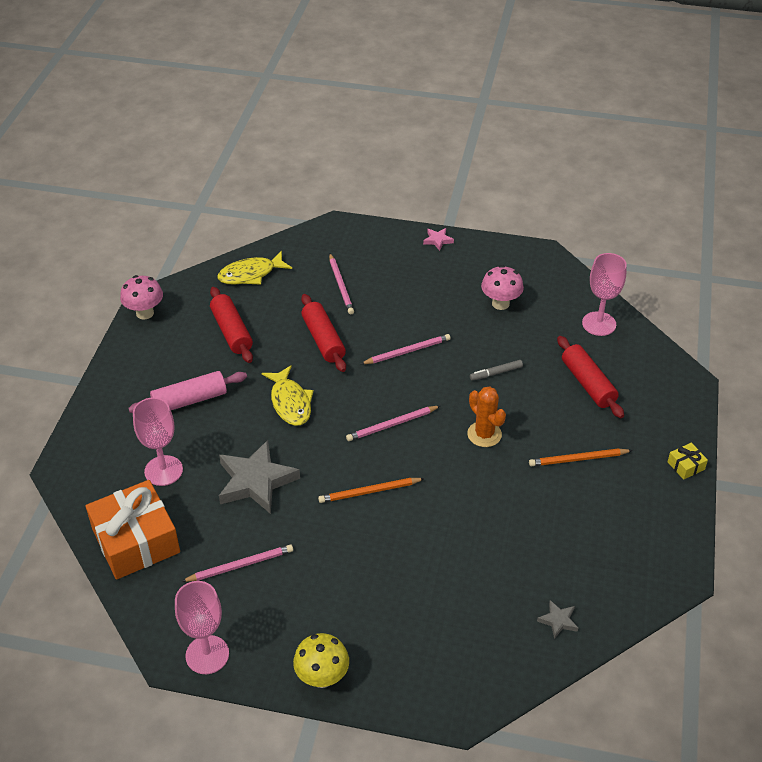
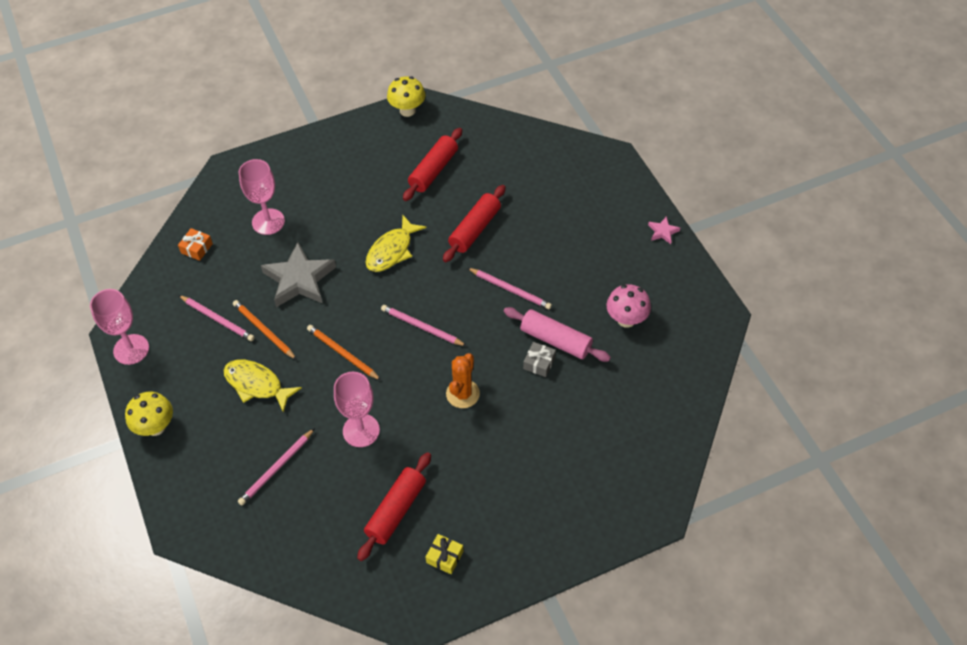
camera: 55 degrees right, 10 degrees up
(136, 541) = (197, 248): orange gift -> orange gift, size x0.41
(145, 313) = (407, 110): pink mushroom -> yellow mushroom
(190, 400) = (344, 192): pink rolling pin -> pink rolling pin (555, 340)
(251, 274) = (505, 141): yellow fish -> yellow fish (257, 384)
(341, 286) = (545, 203): pink pencil -> pink pencil (276, 468)
(496, 373) = (539, 363): grey marker -> grey gift
(558, 621) = (308, 551): grey star -> none
(578, 459) = (489, 475): orange pencil -> orange pencil (264, 331)
(588, 384) = (585, 436): red rolling pin -> red rolling pin (396, 510)
(599, 324) = (669, 405): pink goblet -> pink goblet (361, 430)
(685, 465) = (548, 562): yellow gift -> yellow gift (445, 557)

